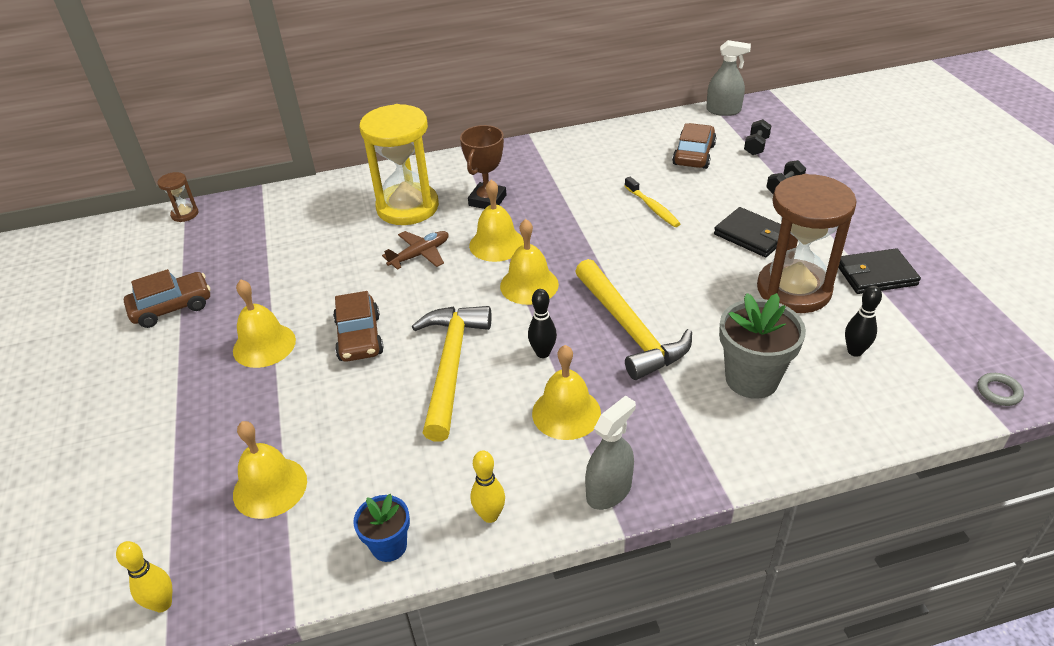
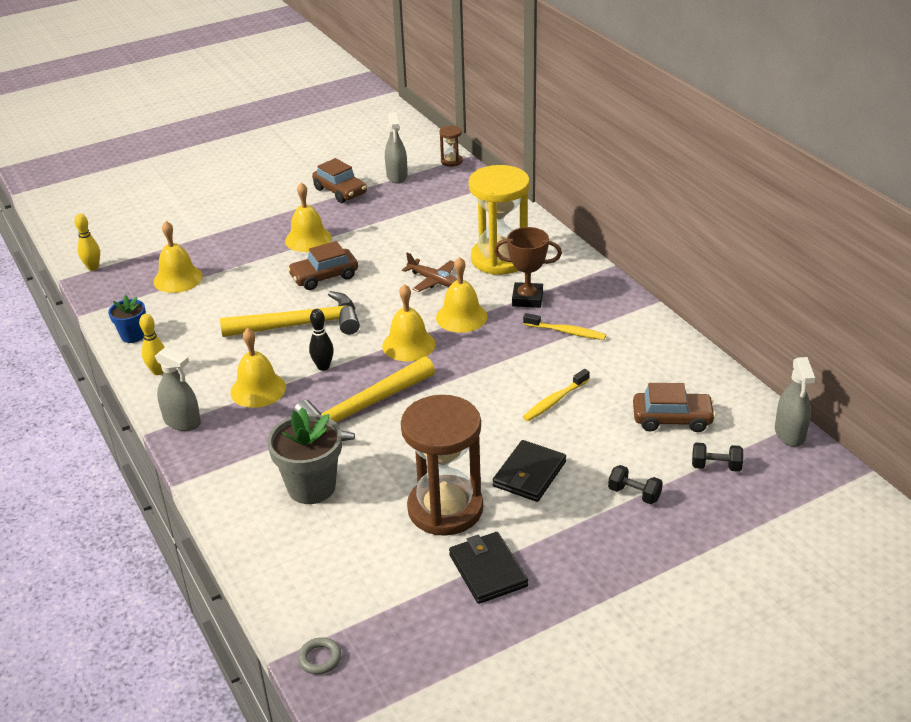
camera: 75 degrees right, 5 degrees down
(179, 257) = (397, 176): none -> grey spray bottle
(552, 186) = (566, 332): none -> yellow toothbrush
(854, 351) = (360, 554): black bowling pin -> none

